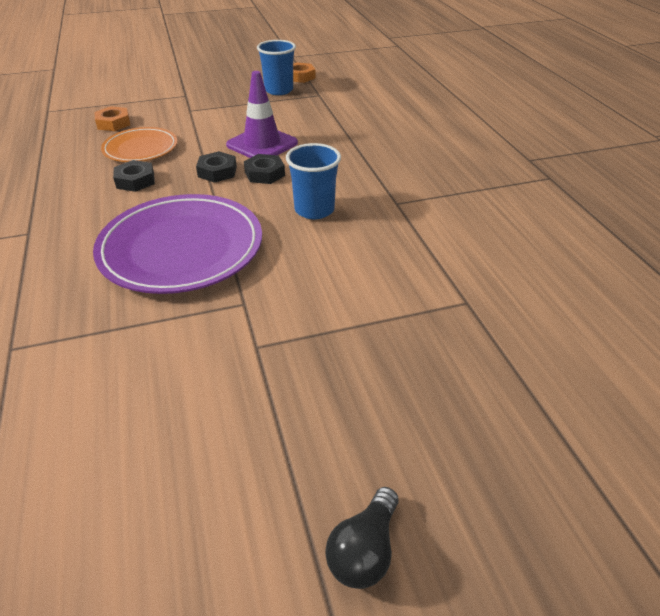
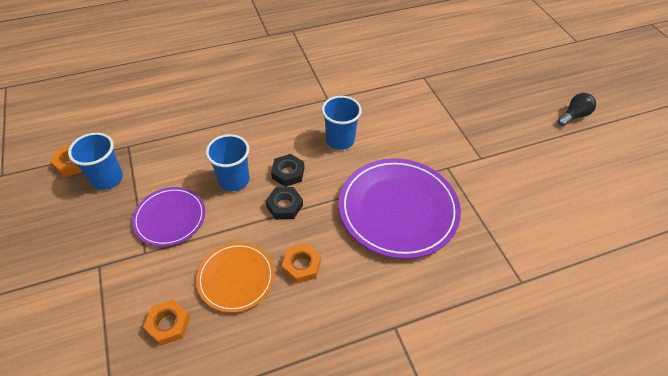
camera: 95 degrees left, 10 degrees up
(135, 181) = (301, 266): black nut -> orange nut
(223, 117) = (170, 218): none -> purple plate
(262, 144) = (234, 180): purple traffic cone -> blue cup
(364, 550) = (573, 116): black light bulb -> black light bulb turned 60 degrees counterclockwise

